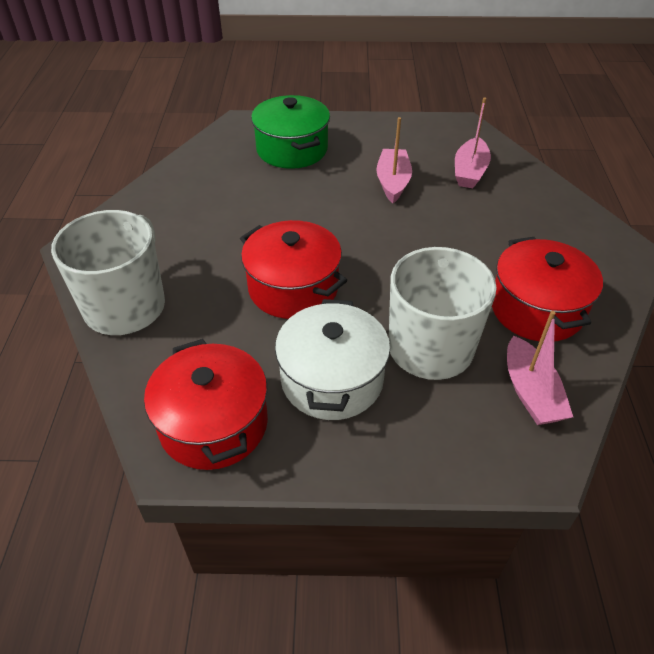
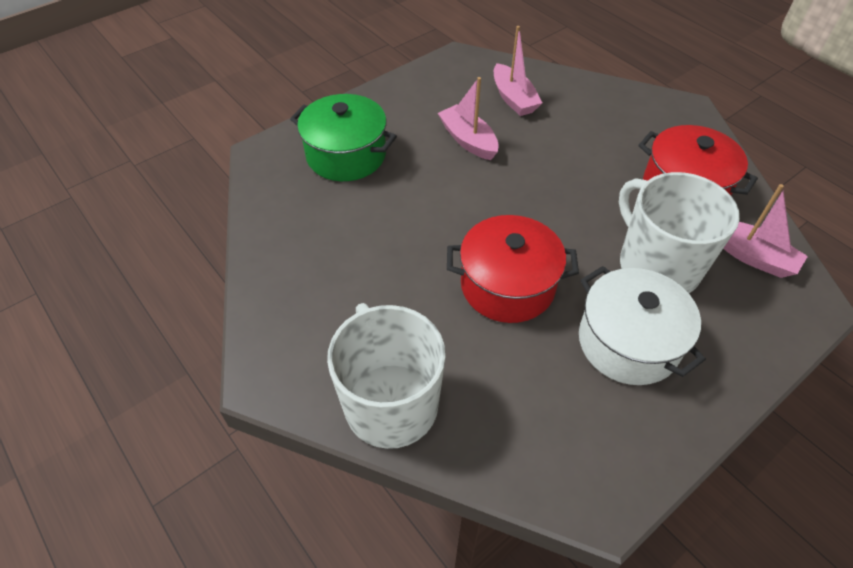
camera: 40 degrees left, 5 degrees up
(214, 424) = (594, 447): red pot -> none

